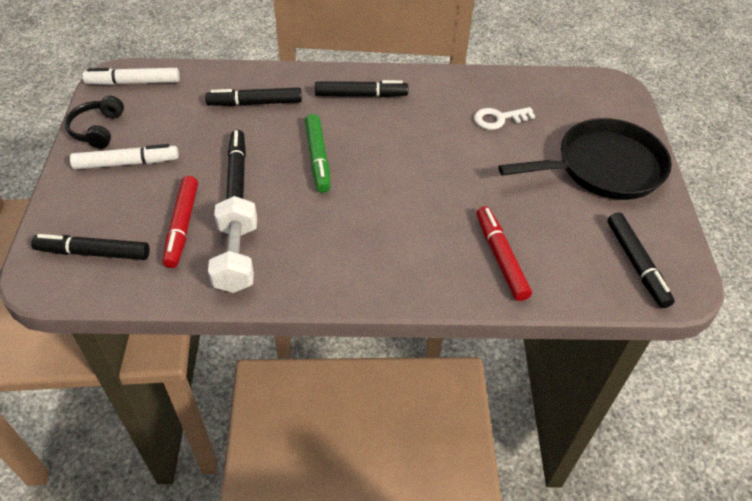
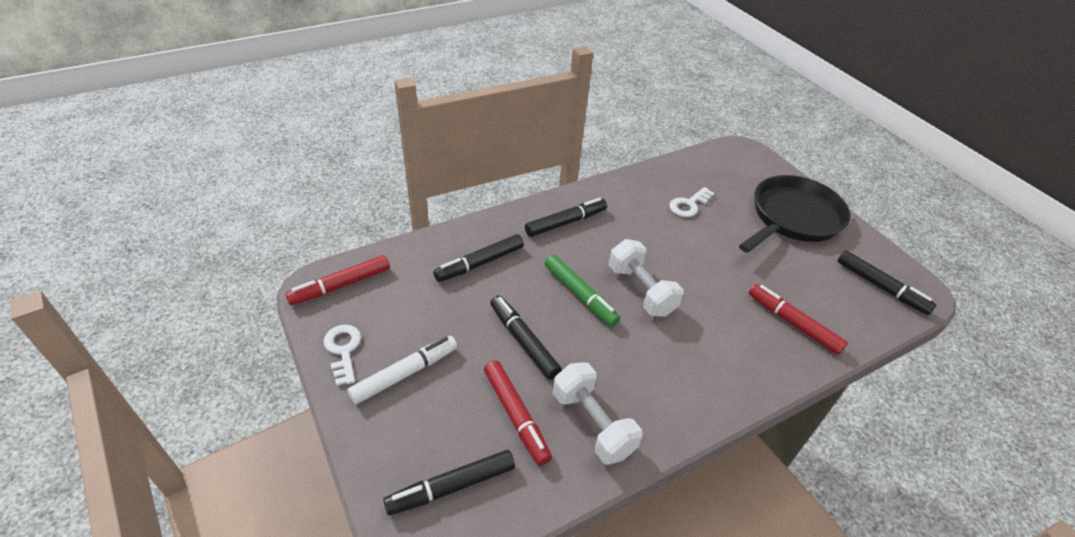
camera: 30 degrees left, 5 degrees down
(97, 129) = (343, 350): black headphones -> white key
(133, 82) = (341, 286): white marker -> red marker
(377, 175) = (641, 290): none -> white dumbbell

